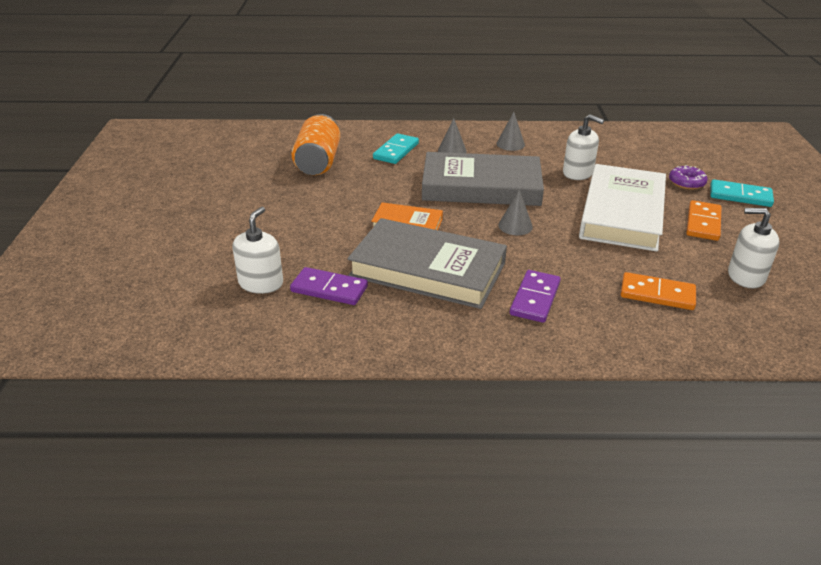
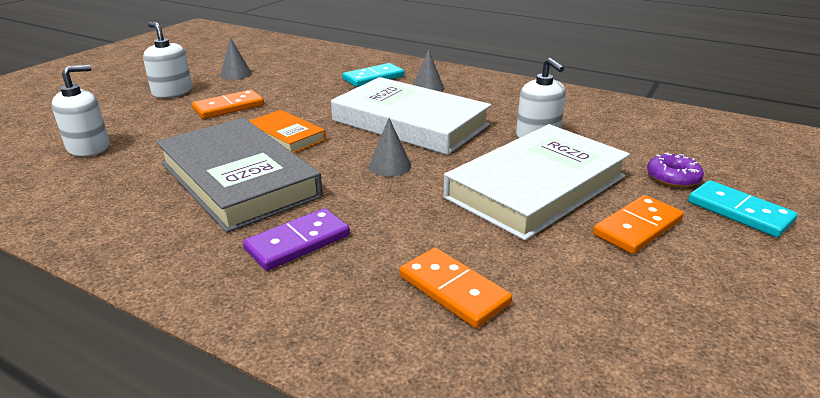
camera: 30 degrees right, 5 degrees down
(318, 162) = (292, 72): orange can -> none
(318, 212) = (229, 107): none -> orange domino
(329, 289) = (129, 169): purple domino -> none
(481, 186) = (410, 123): grey book -> white book
(510, 144) = (498, 95): grey cone -> grey cone (236, 74)
(746, 276) = (619, 313): white soap dispenser -> white soap dispenser (172, 92)

